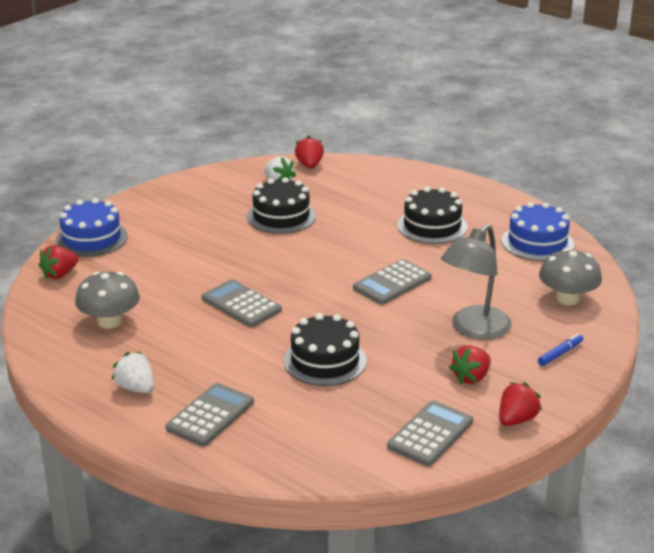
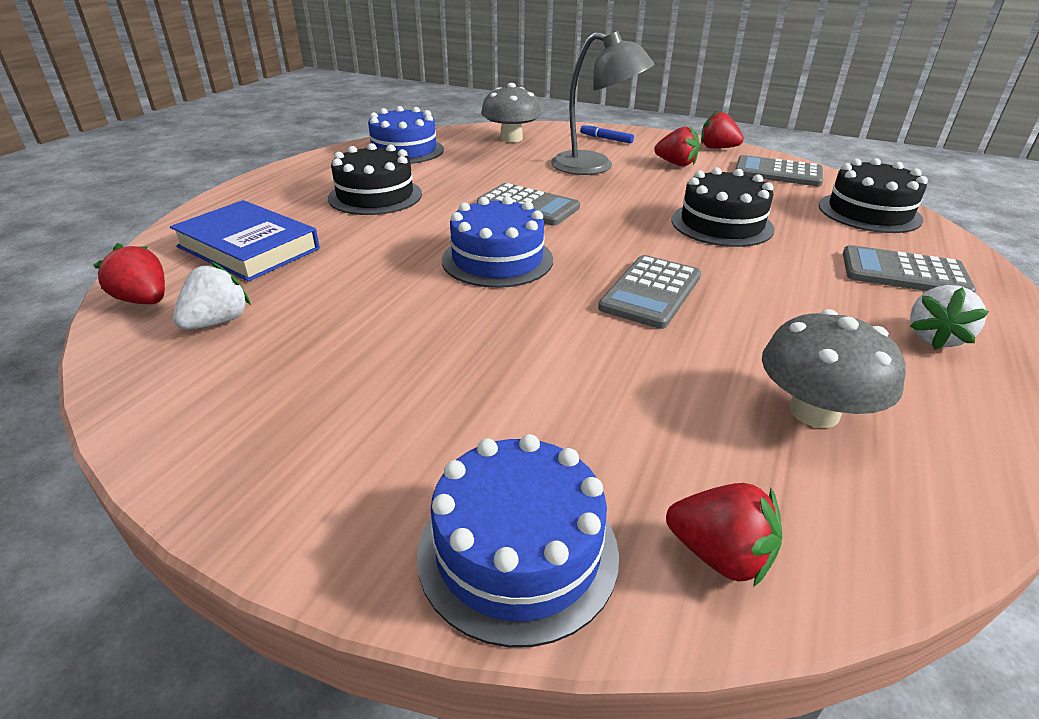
camera: 105 degrees left, 5 degrees up
(281, 216) = (358, 300): black cake -> black cake (869, 212)
(309, 165) = (144, 300): red strawberry -> red strawberry turned 60 degrees clockwise
(309, 260) = (497, 259): none -> blue cake
(361, 186) = (248, 248): none -> blue book

